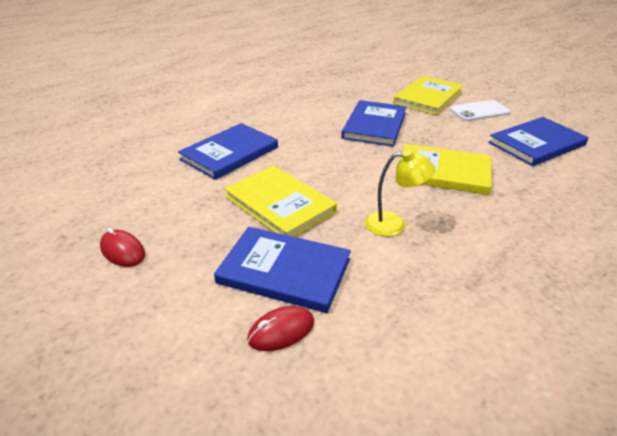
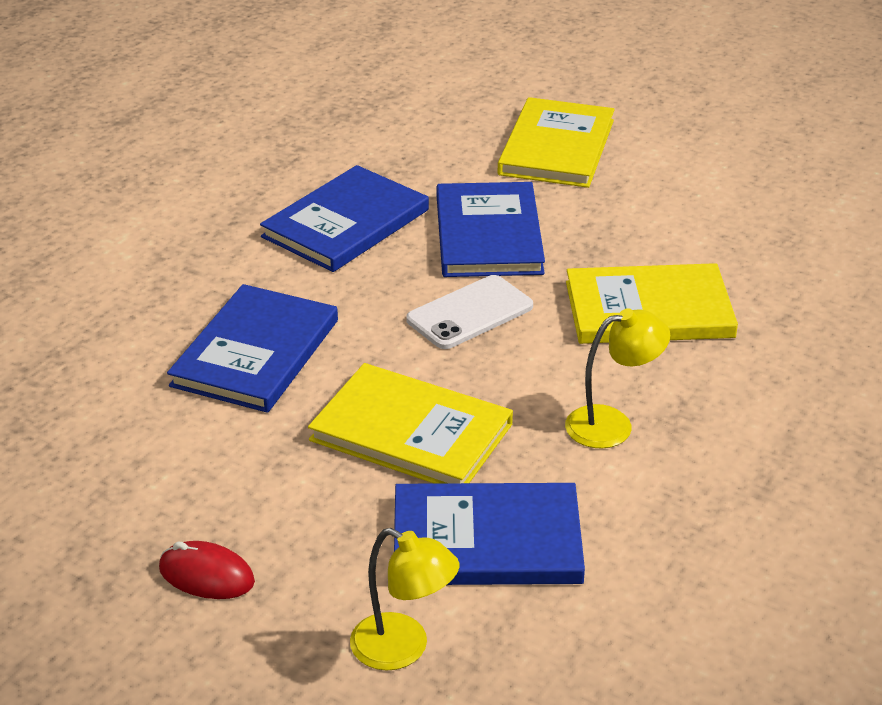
camera: 20 degrees left, 0 degrees up
(193, 324) = (403, 649): none -> yellow lamp
(281, 331) = (533, 624): red mouse -> none
(479, 111) = (661, 164): white phone -> white phone (470, 313)
(536, 144) = (779, 219): blue book -> blue book (345, 223)

